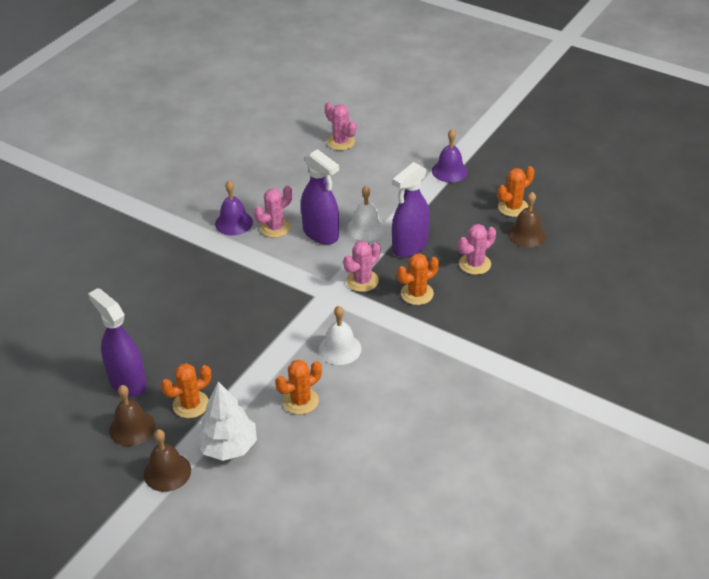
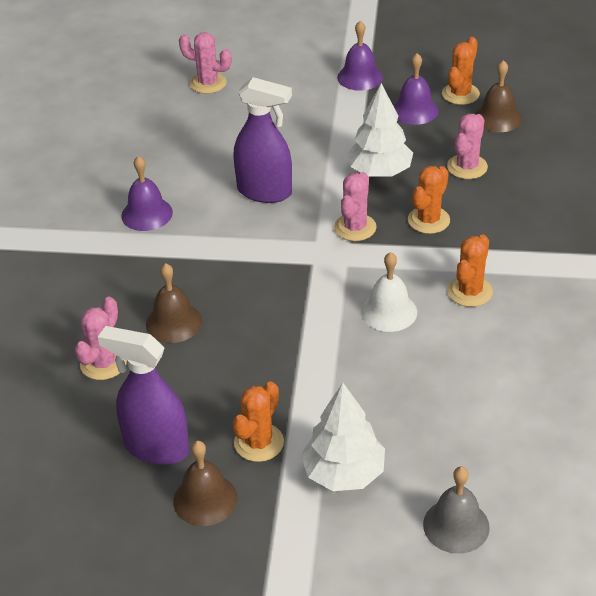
camera: 25 degrees left, 0 degrees up
(167, 472) = (292, 533): brown bell -> brown bell (174, 322)
(272, 511) = (456, 525): none -> grey bell
(275, 228) = (203, 203): pink cactus -> pink cactus (103, 363)
(300, 401) = (389, 387): orange cactus -> orange cactus (470, 292)
(366, 228) = (313, 168): white bell -> none
(409, 246) = (379, 172): purple spray bottle -> white tree
(470, 209) = (414, 110): none -> purple bell

